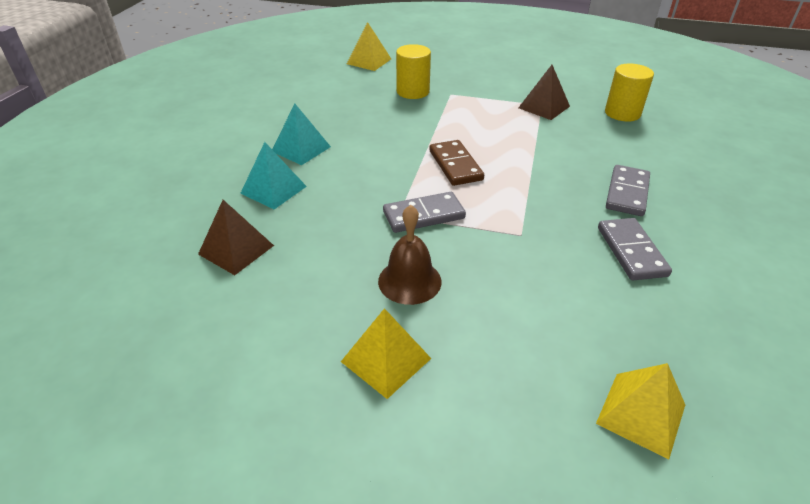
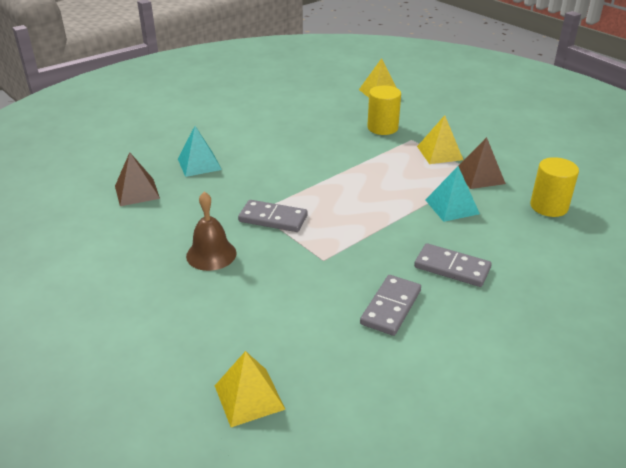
camera: 35 degrees right, 5 degrees down
(301, 149) = (248, 143): turquoise pyramid -> turquoise pyramid (452, 206)
(386, 359) = (143, 289): yellow pyramid -> yellow pyramid (439, 153)
(455, 165) = (341, 194): brown domino -> none
(627, 193) = (452, 268): grey domino -> grey domino turned 60 degrees clockwise

